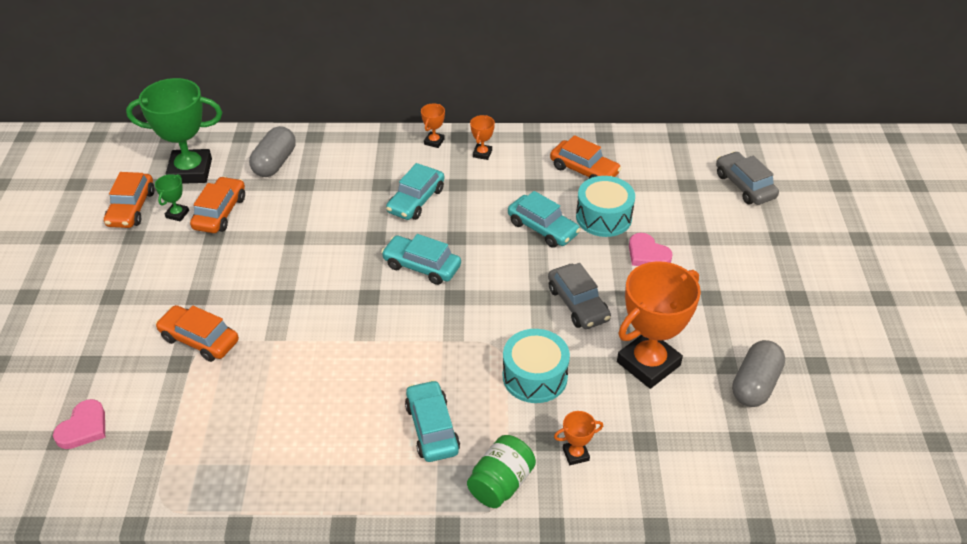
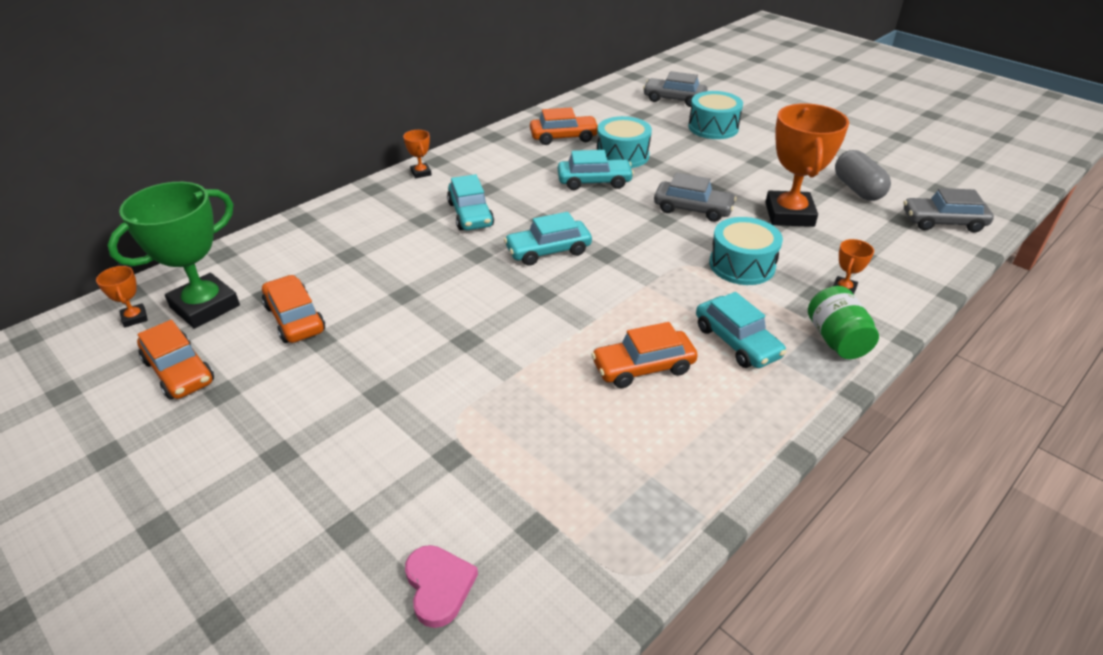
camera: 45 degrees left, 5 degrees down
(177, 214) = (246, 345): green trophy -> none
(199, 339) = (440, 422): orange car -> orange car (643, 367)
(275, 163) = (293, 255): grey capsule -> none
(432, 428) = (736, 342): turquoise car -> turquoise car turned 150 degrees counterclockwise
(482, 153) = (473, 162): orange trophy -> orange trophy (134, 318)
(647, 254) = (684, 160): pink heart -> none
(730, 237) = (713, 127): none -> turquoise drum
(777, 470) = (943, 222): none -> grey car

